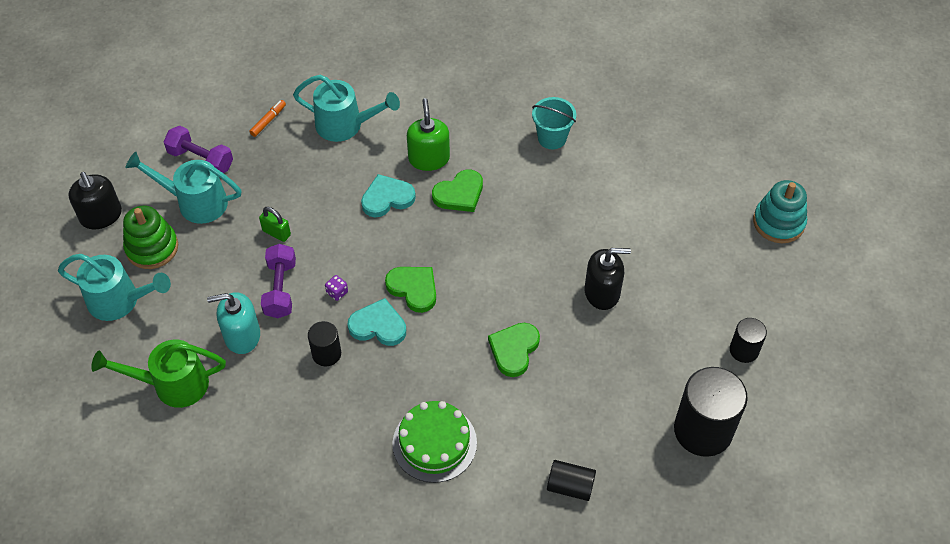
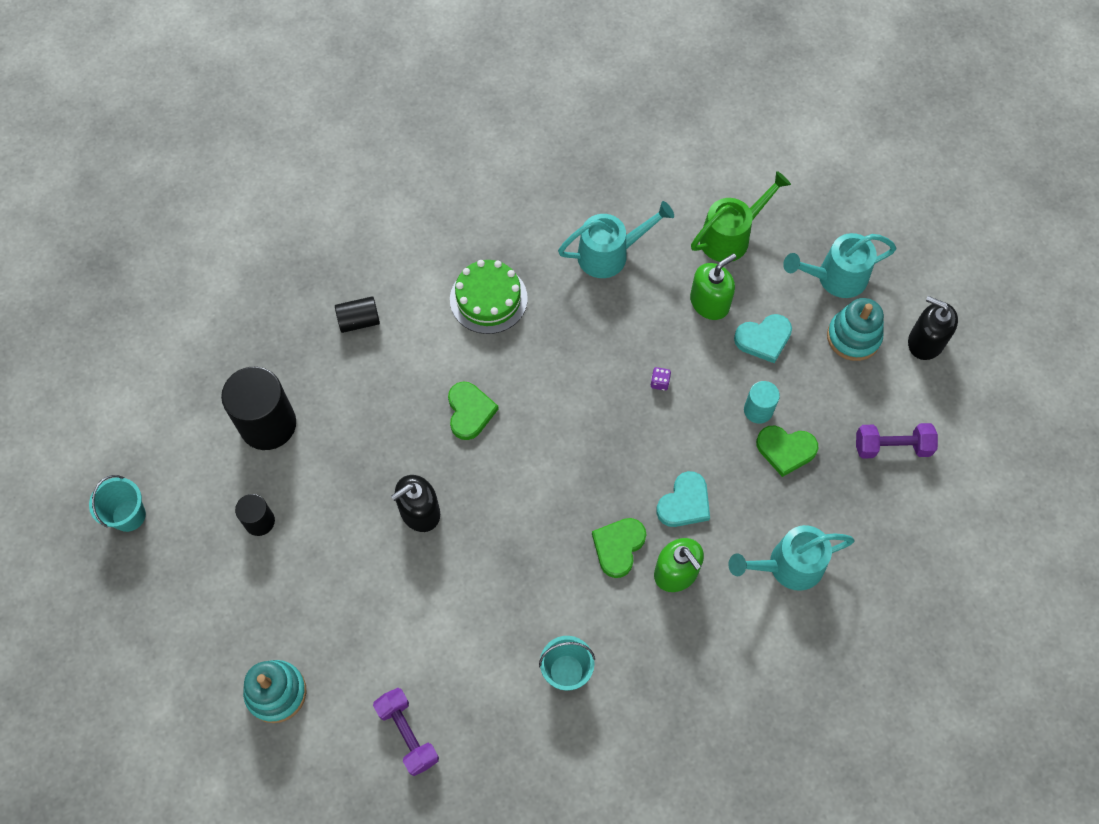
camera: 150 degrees right, 10 degrees up
(152, 248) = (853, 337): green stacking toy -> turquoise stacking toy
(194, 202) = (857, 400): turquoise watering can -> turquoise watering can (610, 254)
(242, 335) = (709, 302): turquoise soap dispenser -> green soap dispenser
(268, 121) = (867, 527): orange marker -> none
(276, 233) = (758, 410): green padlock -> turquoise cylinder
(280, 289) = (711, 359): purple dumbbell -> purple dumbbell (407, 734)
(326, 354) = (627, 324): black cylinder -> none
(378, 326) = (602, 371): turquoise heart -> turquoise heart (763, 339)
(413, 289) = (595, 422): green heart -> green heart (785, 450)
(862, 412) = (129, 515): none -> turquoise bucket

